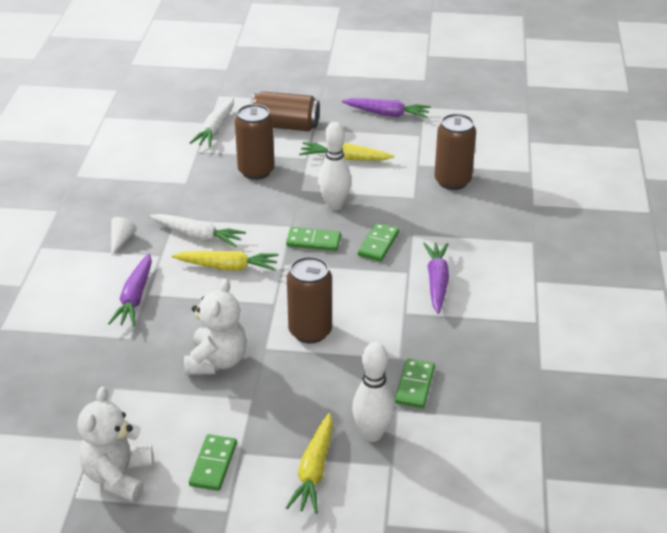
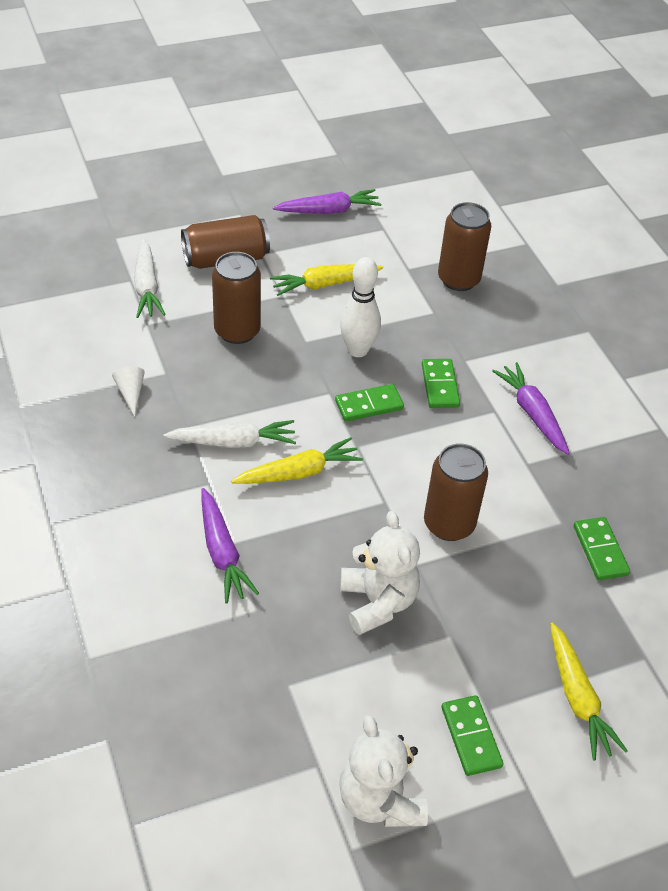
camera: 30 degrees left, 10 degrees up
(121, 240) = (146, 479): white cone -> white cone (131, 393)
(372, 434) = (601, 627): white bowling pin -> none

